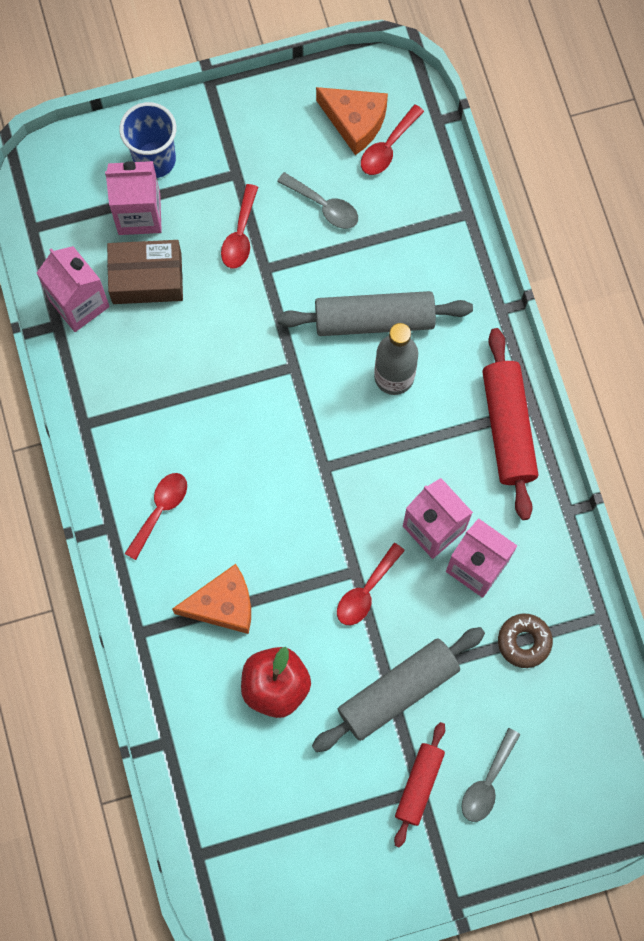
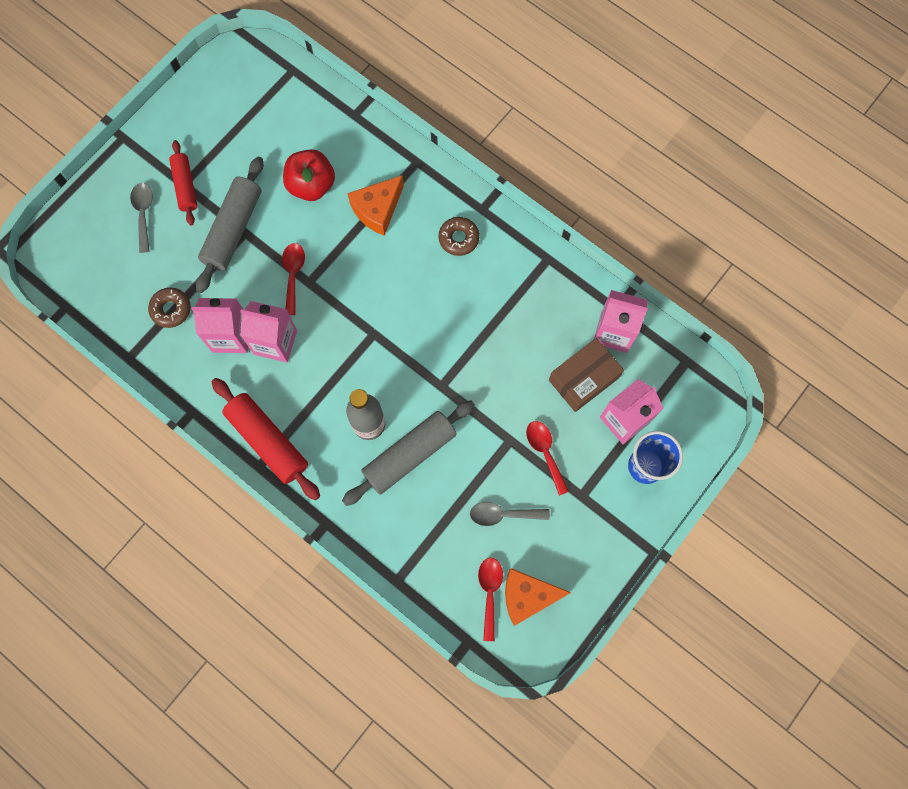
camera: 145 degrees right, 0 degrees up
(160, 510) = (458, 238): red spoon -> brown donut

